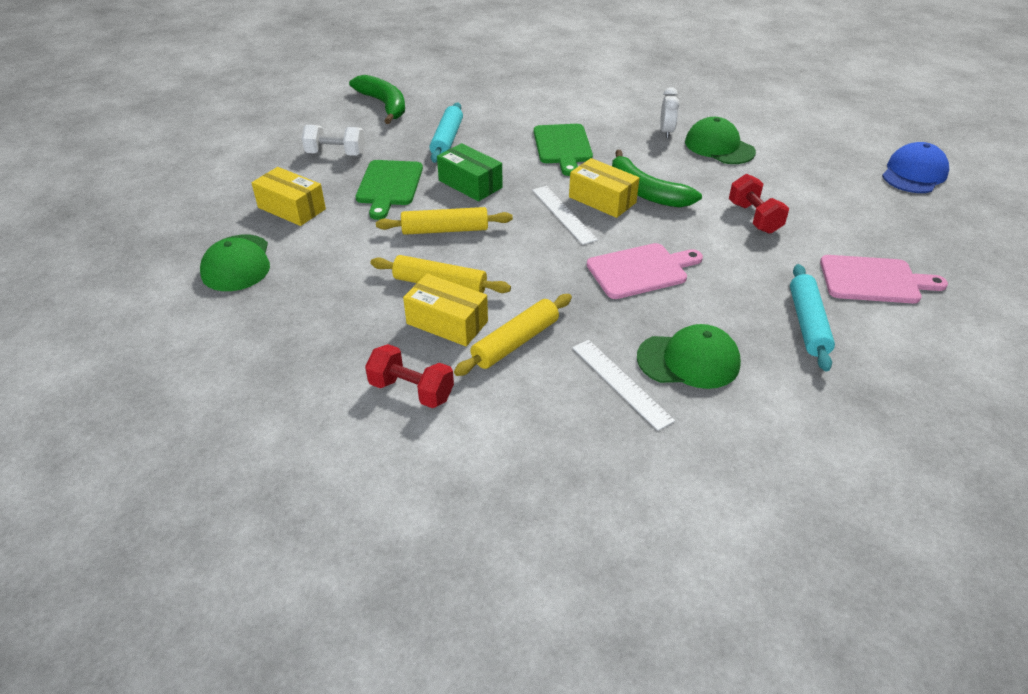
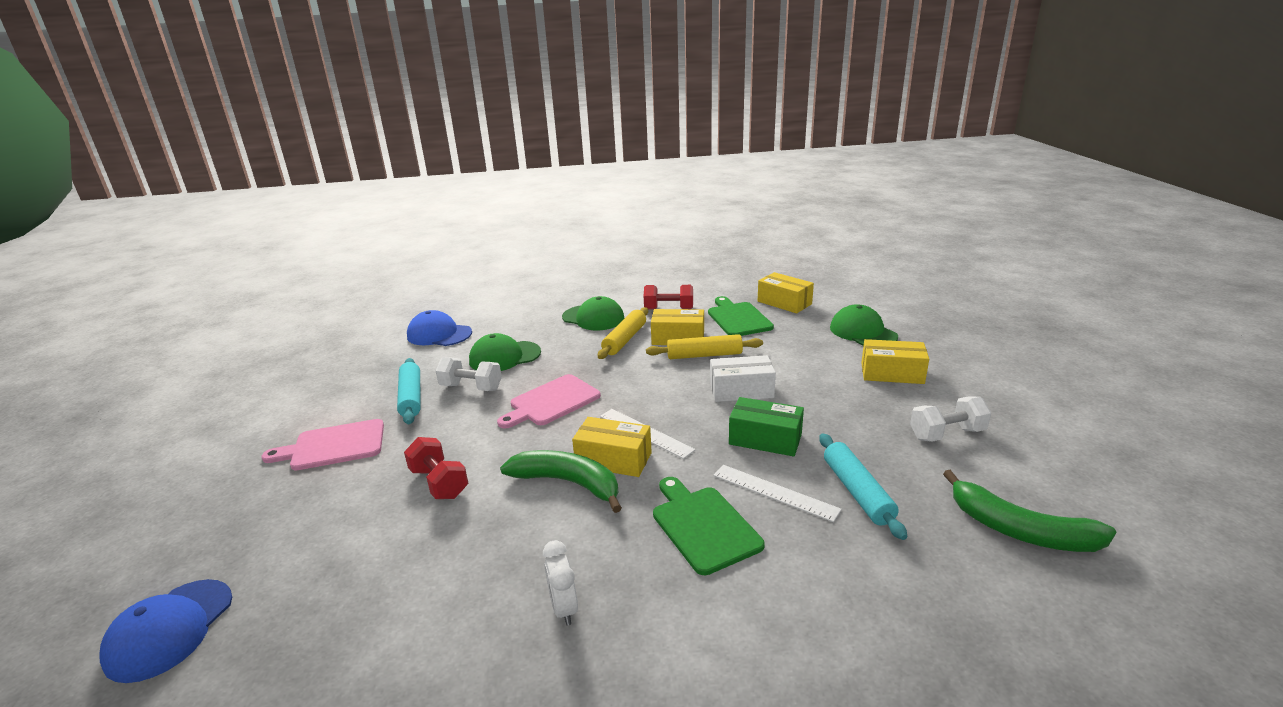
camera: 160 degrees right, 15 degrees down
(246, 346) = (784, 303): none -> yellow box
(389, 186) = (841, 415): green cutting board -> green cutting board (738, 318)
(445, 230) = (741, 390): yellow rolling pin -> white box
(621, 383) = (547, 338): white ruler -> white ruler (775, 492)
(719, 147) = (475, 598): green cap -> green cap (593, 318)
(733, 317) = (471, 387): none -> white dumbbell
(797, 453) = (439, 334): none -> blue cap

